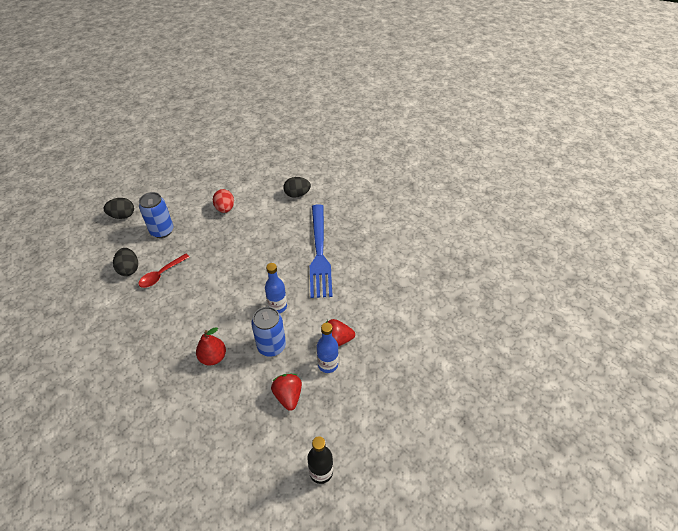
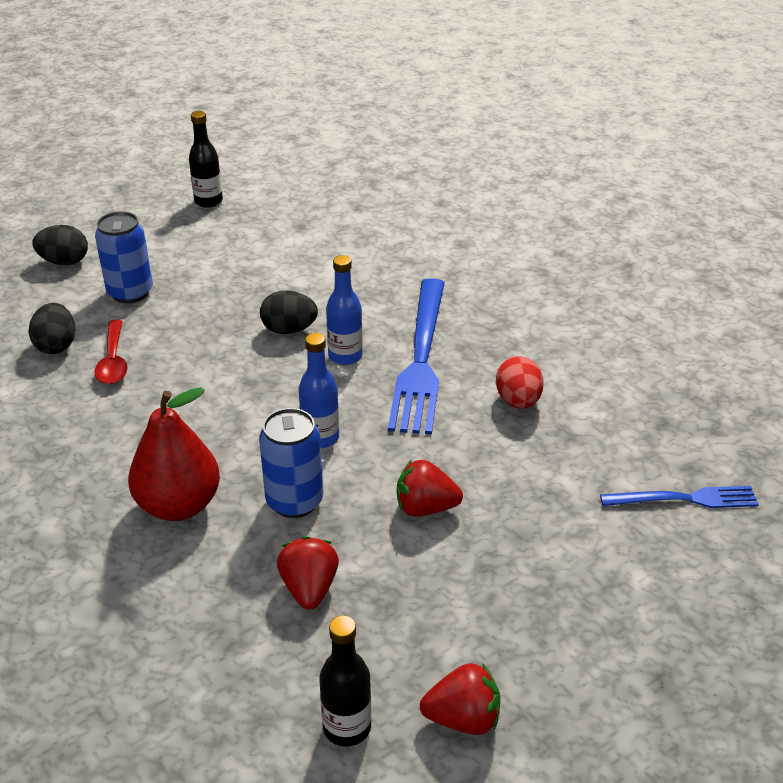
camera: 10 degrees right, 10 degrees down
(161, 274) = (113, 361): red spoon -> red spoon turned 60 degrees counterclockwise
(192, 169) = (208, 201): none -> black bottle
(213, 357) = (179, 505): red pear -> red pear, size x1.55
(225, 209) = (255, 270): red egg -> red egg (518, 401)
(297, 194) = (397, 261): black egg -> black egg (289, 330)
(328, 364) = (399, 546): blue bottle -> blue bottle (345, 356)
(375, 457) = (463, 718): none -> red strawberry
(459, 316) = (684, 499): none -> blue fork

